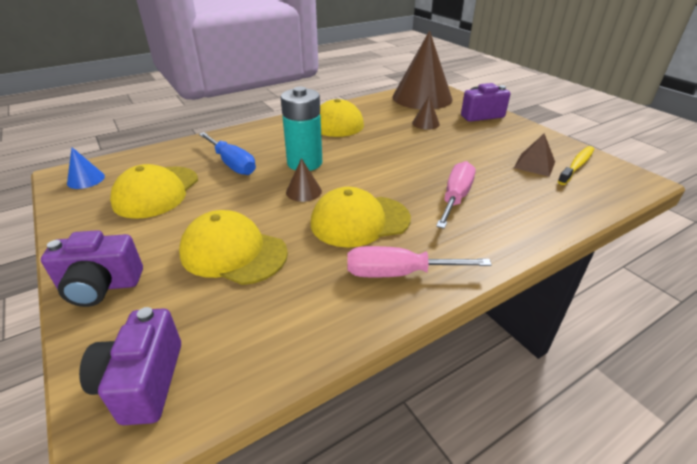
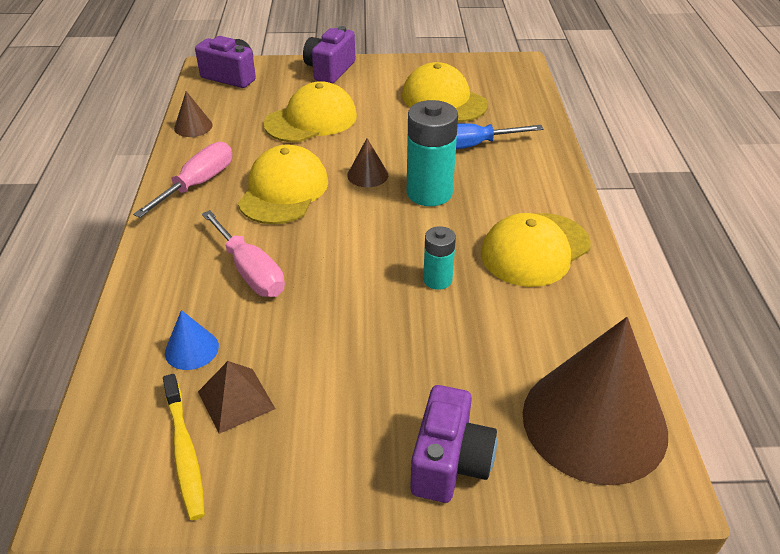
camera: 120 degrees right, 5 degrees up
(86, 179) = (499, 71): blue cone -> blue cone (191, 349)
(384, 141) = (437, 280): none -> turquoise battery
(425, 123) = (465, 357): brown cone -> brown cone (193, 126)

